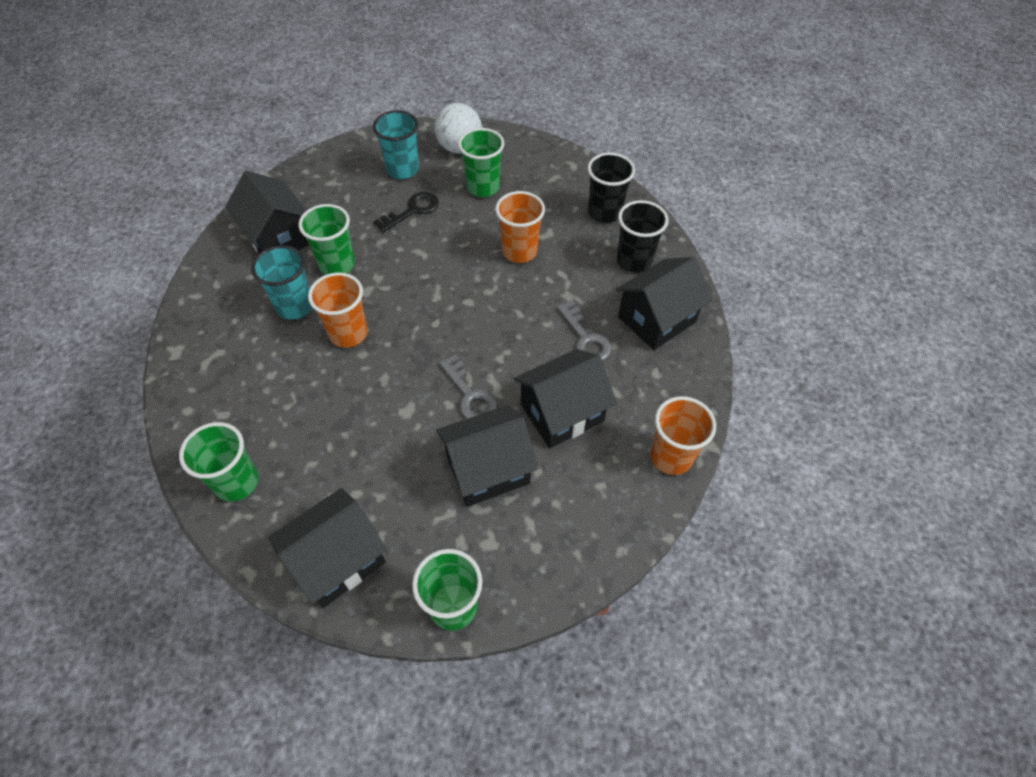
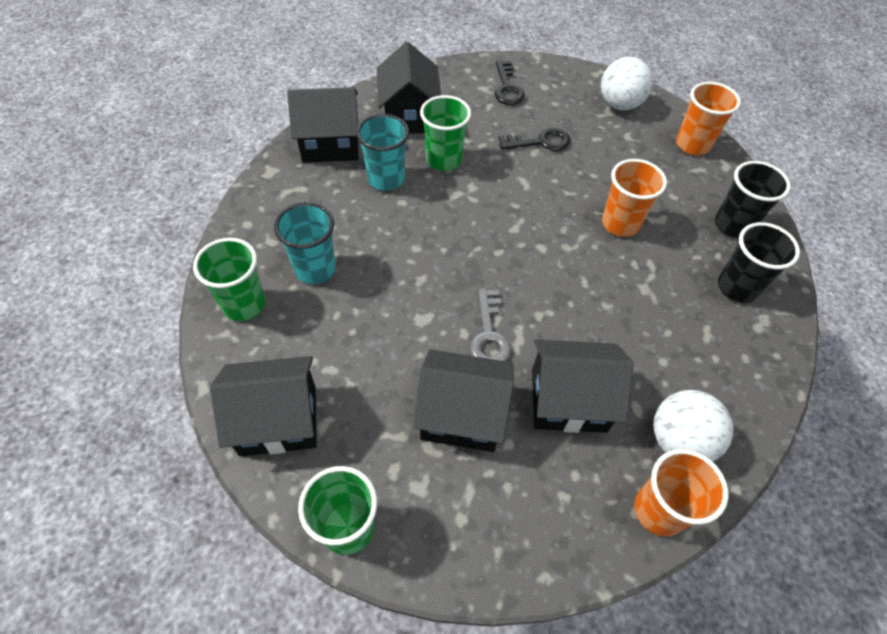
camera: 30 degrees right, 0 degrees up
(348, 333) = (415, 224): orange cup -> orange cup (692, 145)
(353, 173) = (507, 88): none -> black key
(402, 169) = (554, 102): turquoise cup -> turquoise cup (315, 269)
(483, 187) = (620, 149): green cup -> none
(585, 338) = (637, 339): grey key -> none
(656, 319) = (727, 358): black house -> black house (330, 144)
(657, 398) = (679, 440): none -> white ball

